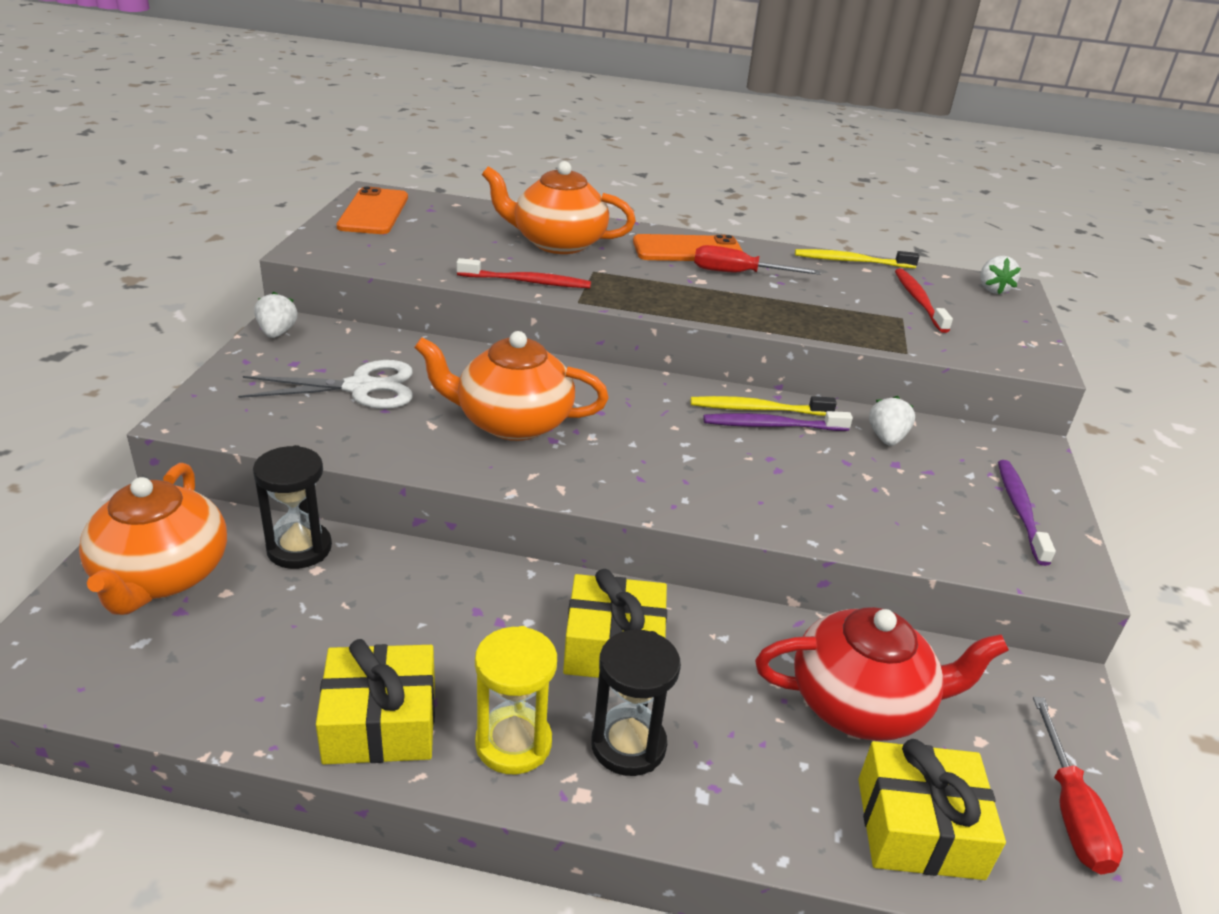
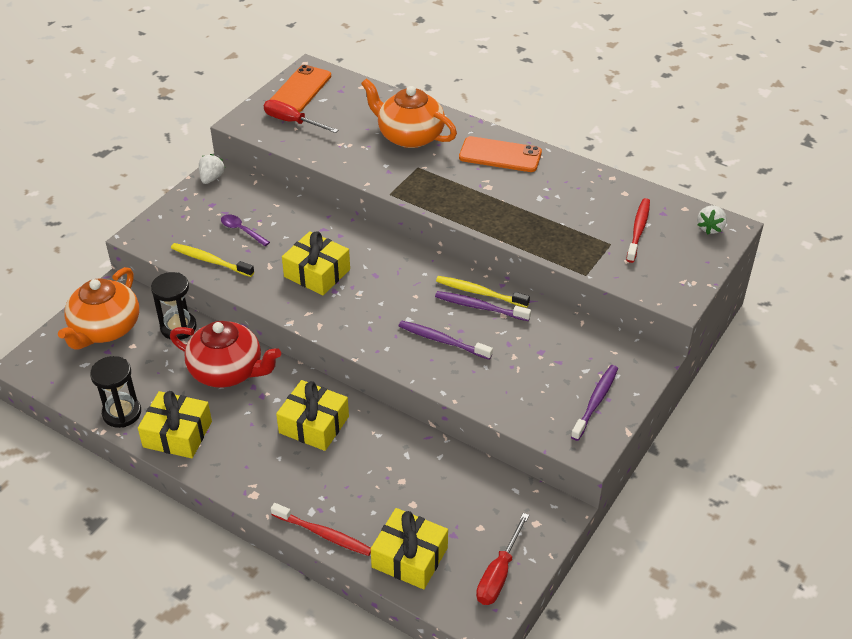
camera: 25 degrees right, 10 degrees up
(361, 387) = (242, 230): white scissors -> purple spoon
(512, 422) = (317, 273): orange teapot -> yellow gift
(513, 743) = (234, 461): yellow hourglass -> none
(526, 282) = (366, 171): red toothbrush -> red toothbrush (323, 534)
(628, 745) = (290, 477): black hourglass -> black hourglass (122, 413)
(738, 273) = (520, 184): red screwdriver -> red screwdriver (292, 122)
(757, 475) = (443, 341): none -> purple toothbrush
(852, 261) = (619, 184): yellow toothbrush -> yellow toothbrush (210, 261)
(862, 704) = (428, 491): red teapot -> red teapot (227, 371)
(886, 438) = (551, 332): white strawberry -> none

